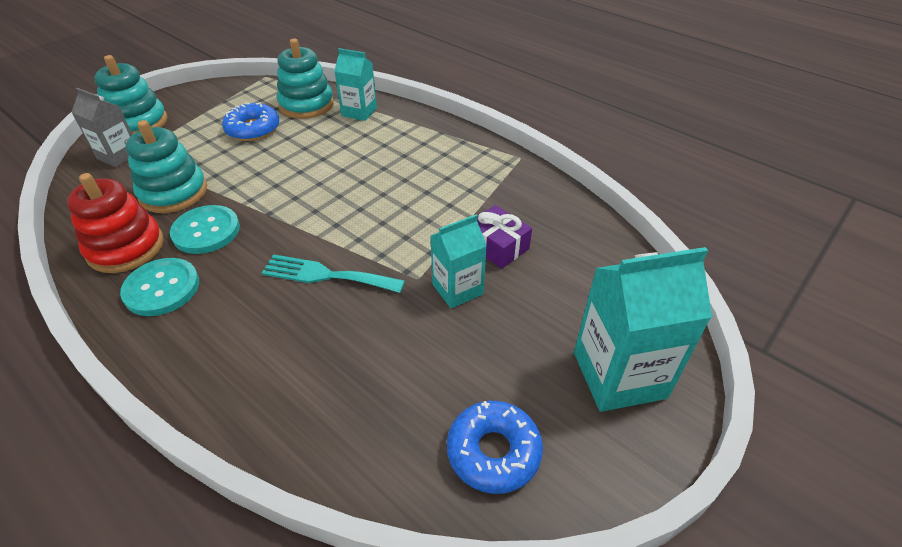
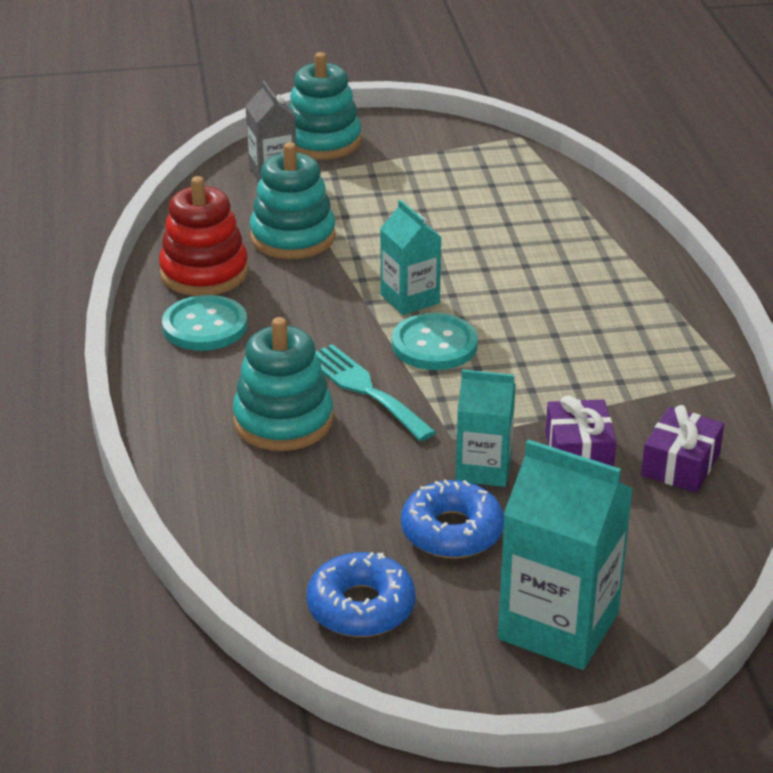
camera: 40 degrees right, 10 degrees down
(206, 231) = (290, 291): turquoise button -> turquoise button (434, 345)
(253, 129) = (440, 200): blue donut -> blue donut (452, 531)
(306, 105) = (533, 195): turquoise stacking toy -> turquoise stacking toy (283, 421)
(359, 112) = (589, 230): turquoise carton -> turquoise carton (410, 299)
(555, 223) = (680, 465): none -> purple gift

